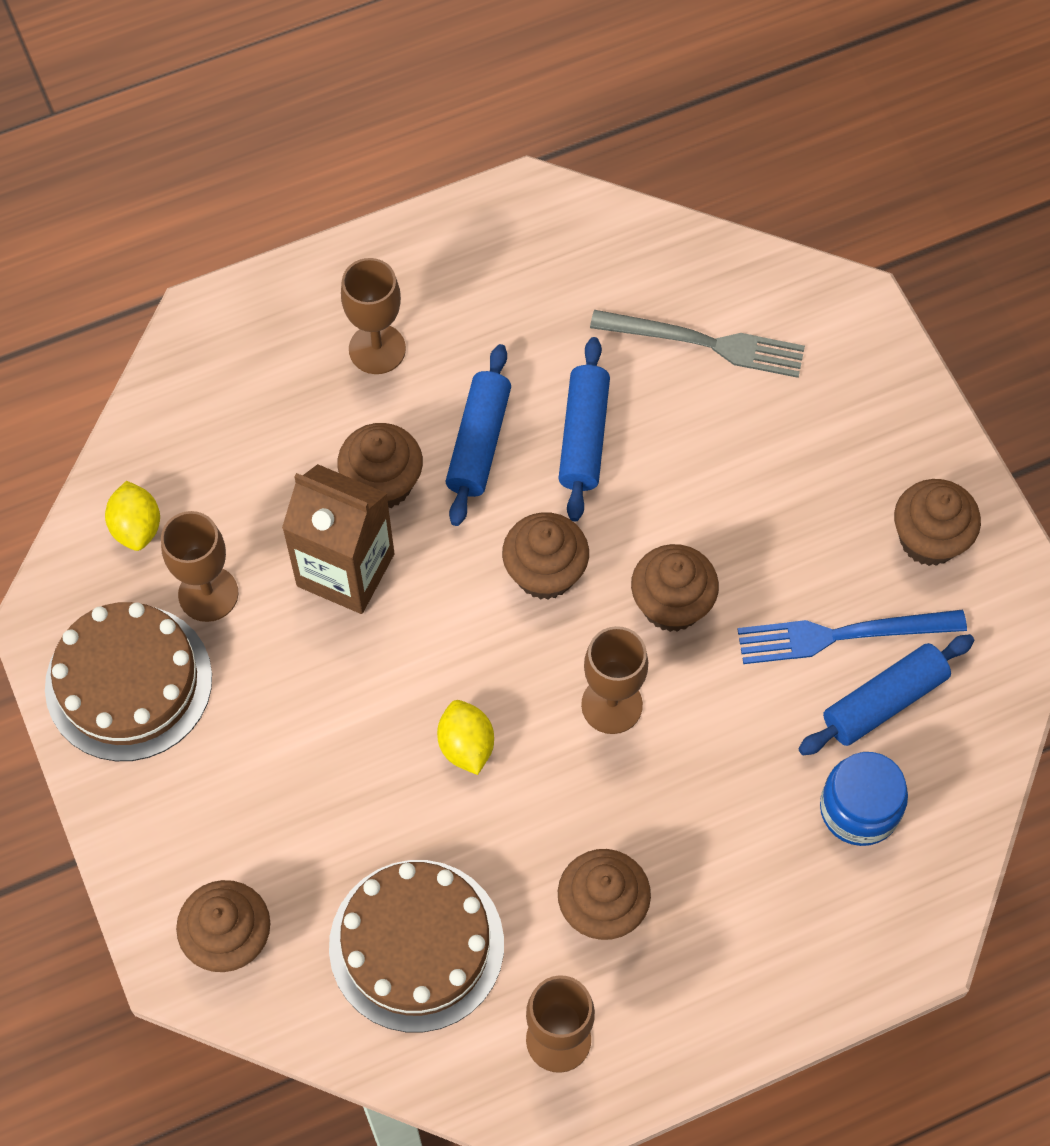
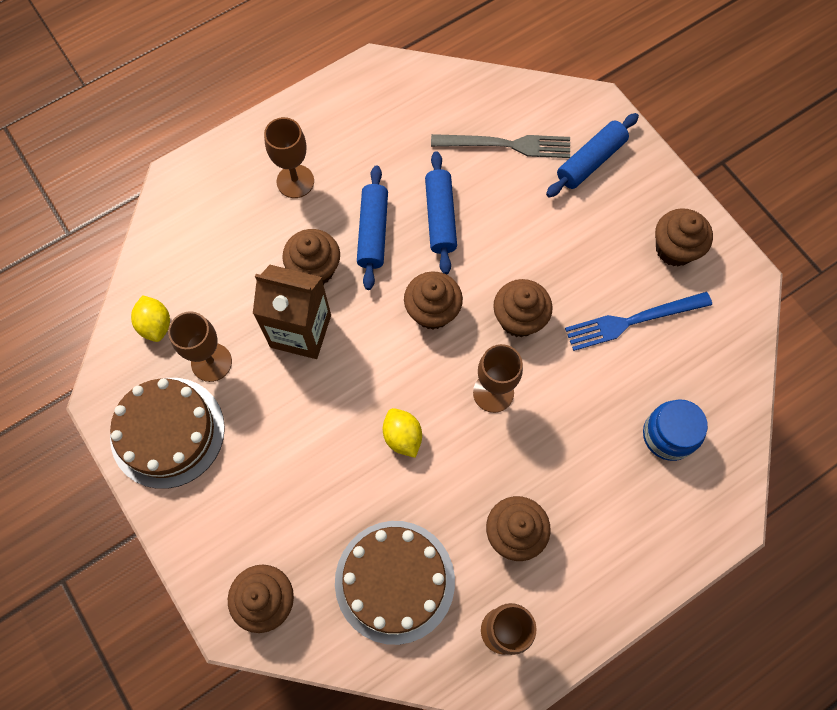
camera: 10 degrees left, 5 degrees up
(883, 701) = (669, 360): blue rolling pin -> blue rolling pin (590, 161)

